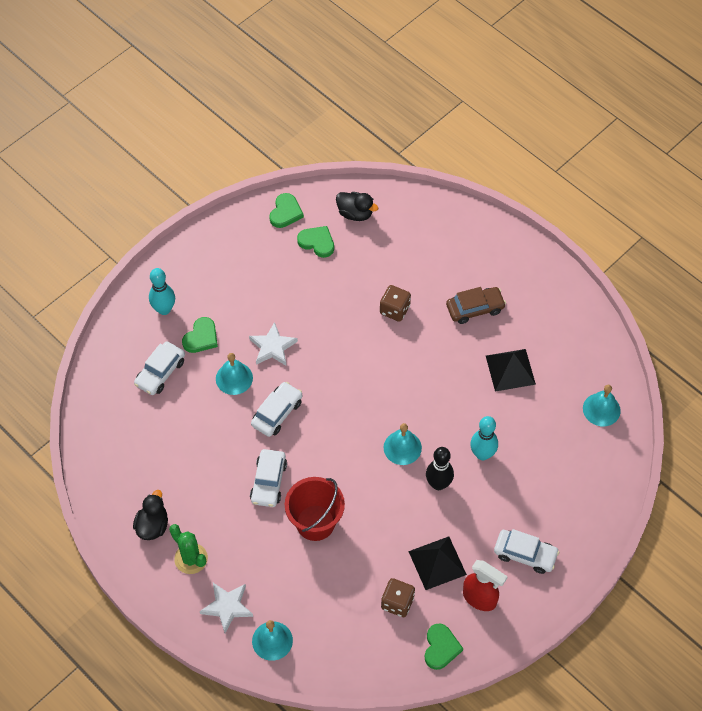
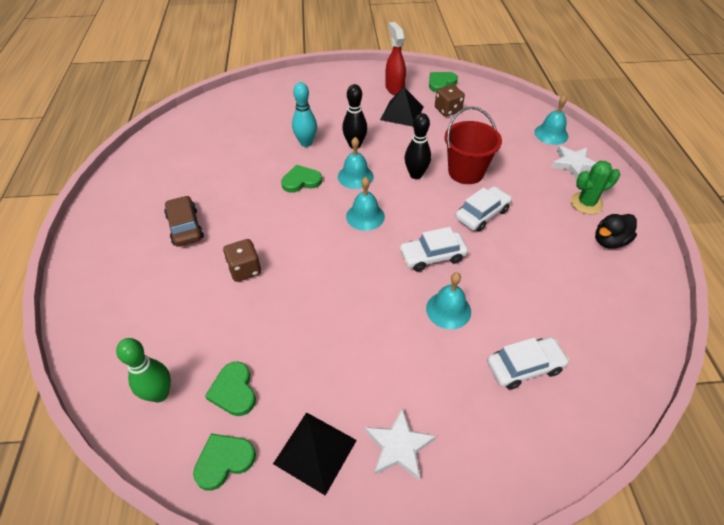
camera: 140 degrees left, 10 degrees down
(164, 309) = (473, 441): turquoise bowling pin -> none
(191, 558) = (586, 203): green cactus -> green cactus turned 75 degrees clockwise
(201, 337) = (452, 374): green heart -> green heart (301, 181)
(272, 347) = (386, 313): white star -> white star (399, 447)
(355, 213) = (159, 394): black duck -> green bowling pin
(355, 487) = (416, 174): none -> black bowling pin
(475, 308) = (185, 227): brown car -> brown car turned 45 degrees clockwise
(510, 370) = (221, 174): black pyramid -> black pyramid (315, 452)
(525, 554) = (344, 91): white car -> none
(601, 409) = (201, 121): turquoise bell -> turquoise bell (365, 216)

